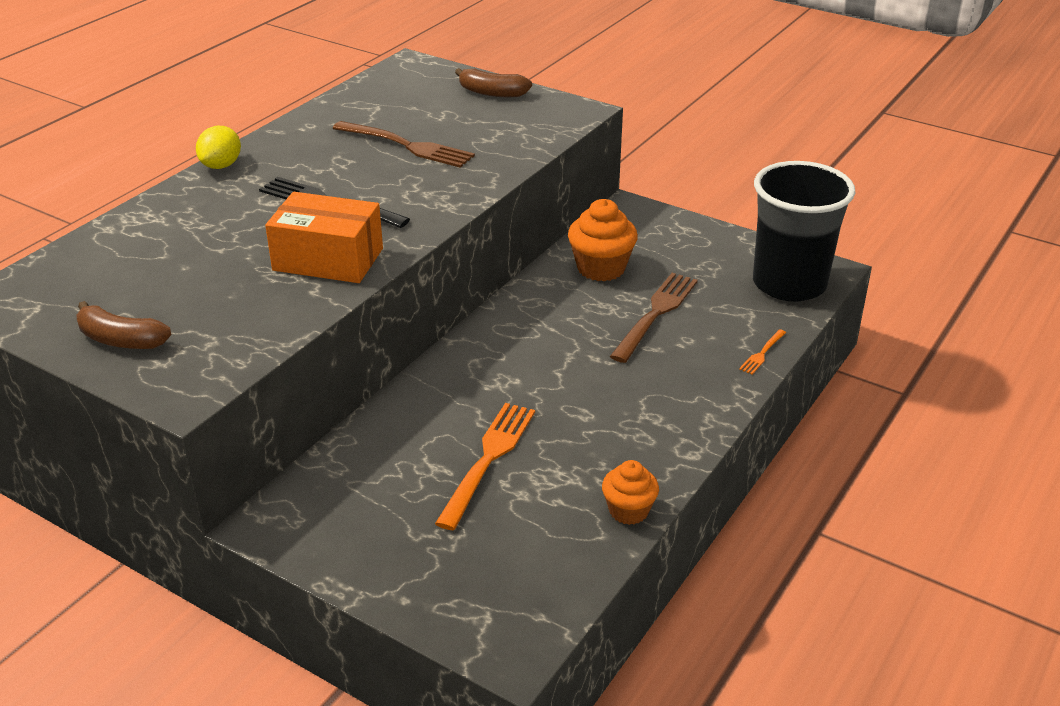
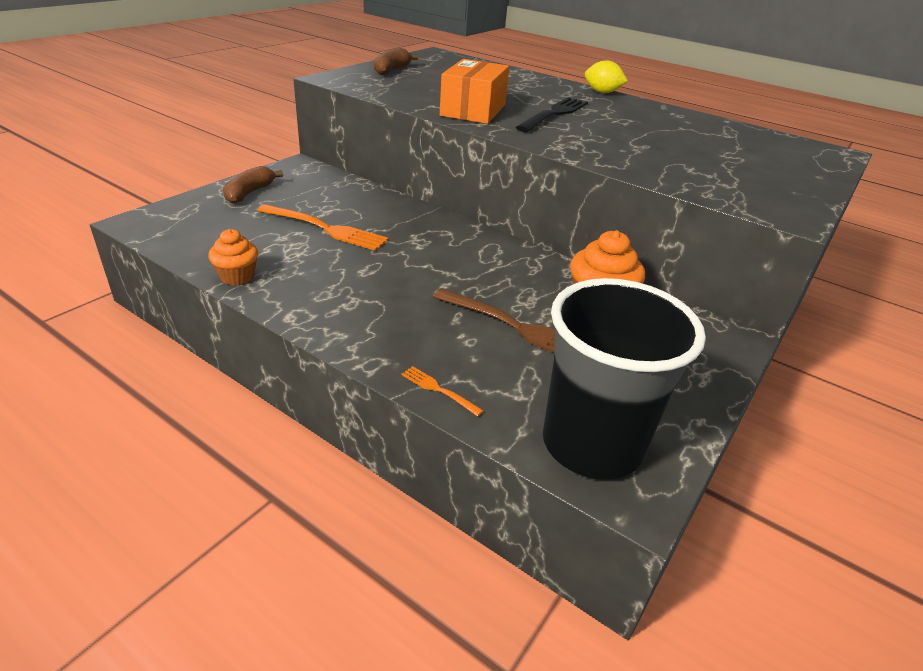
camera: 90 degrees right, 0 degrees up
(407, 146) = (660, 140): brown fork -> none
(492, 93) = (799, 179): brown banana -> brown banana (249, 193)

